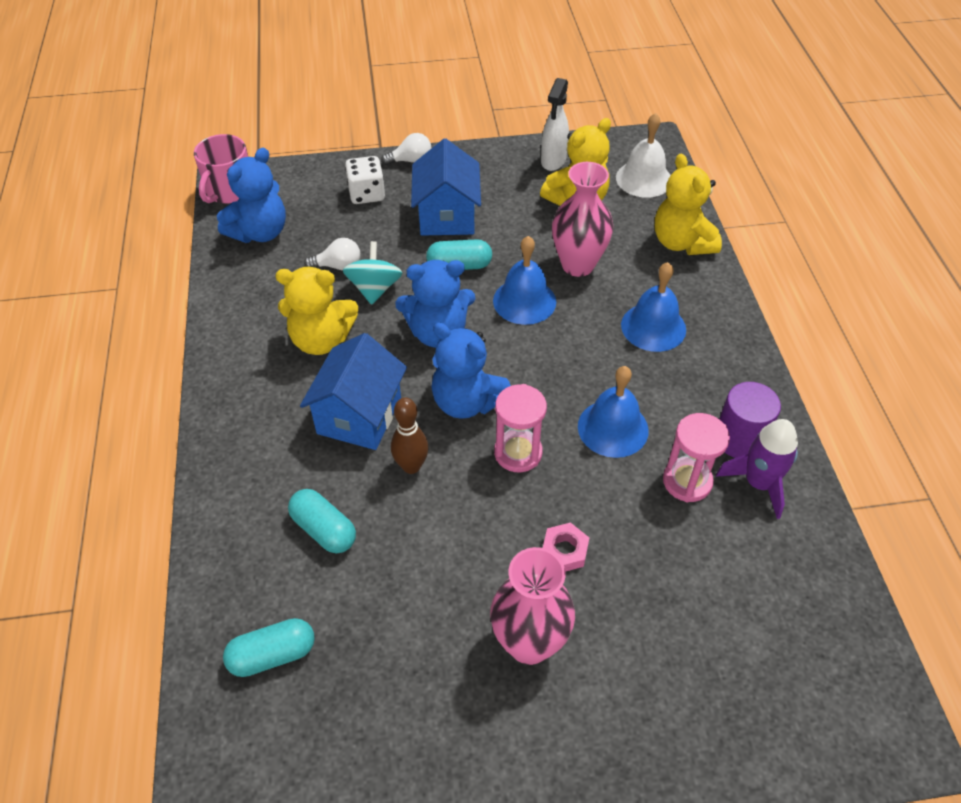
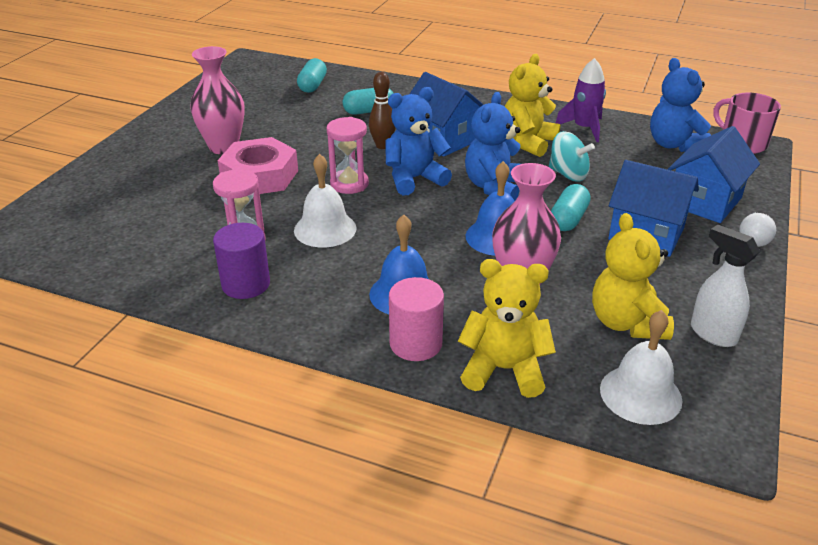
camera: 120 degrees right, 15 degrees down
(338, 266) = (608, 166): white light bulb -> none
(366, 194) = (704, 201): white dice -> blue house
(564, 551) = (260, 176): pink nut -> pink nut, size x2.14
(613, 428) = (325, 229): blue bell -> white bell
(701, 295) = (416, 343): none -> pink cylinder
(758, 483) = (201, 274): purple rocket -> purple rocket (584, 128)

